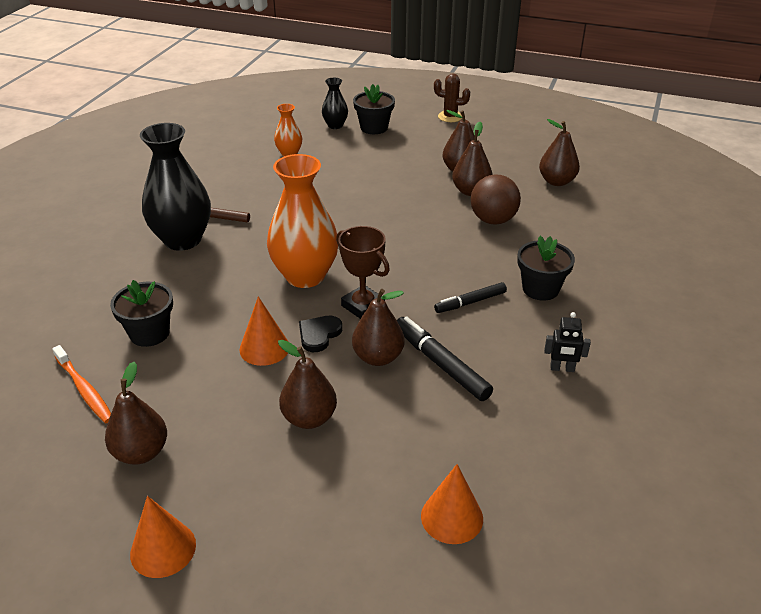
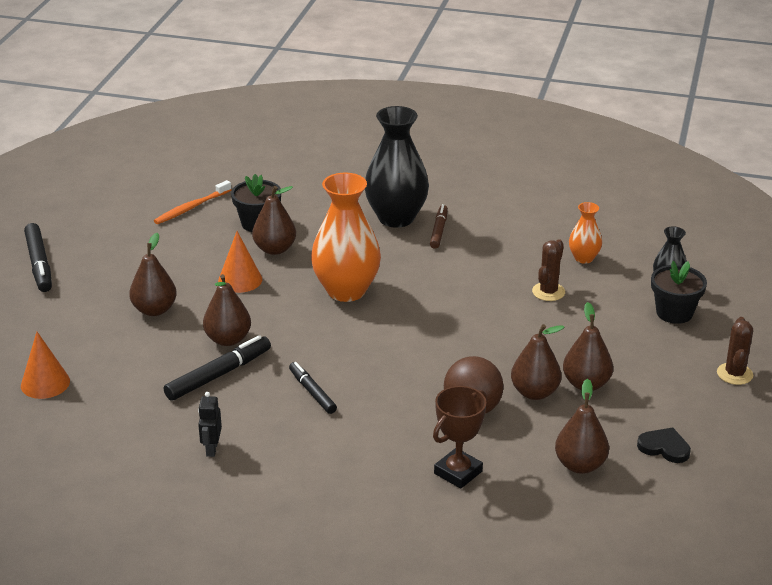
camera: 85 degrees right, 5 degrees down
(141, 452) = (125, 242): brown pear -> brown pear (275, 249)
(163, 549) = (39, 264): orange cone -> black marker
(319, 334) = (258, 306): black heart -> black heart (664, 447)
(334, 173) = (548, 292): none -> brown cactus
(363, 306) = (301, 327): brown trophy -> brown trophy (458, 472)
(540, 289) = (340, 440): black flower pot -> none

